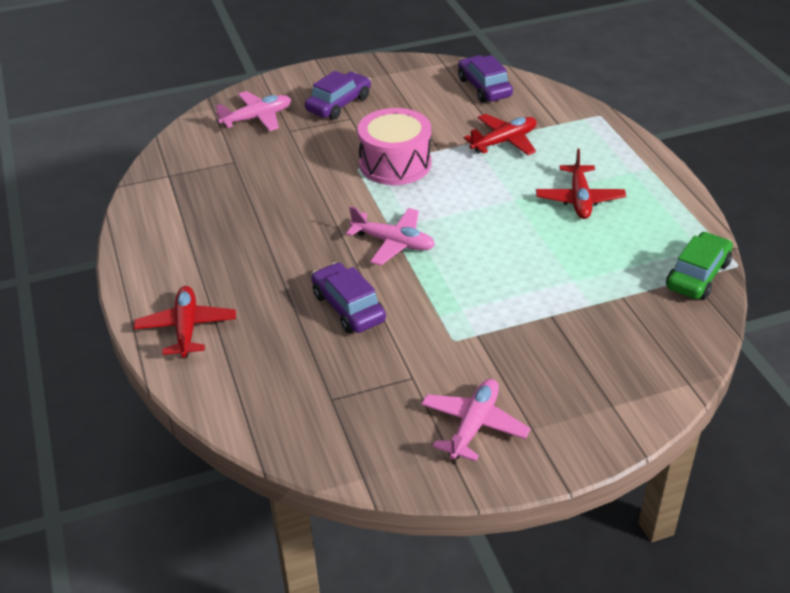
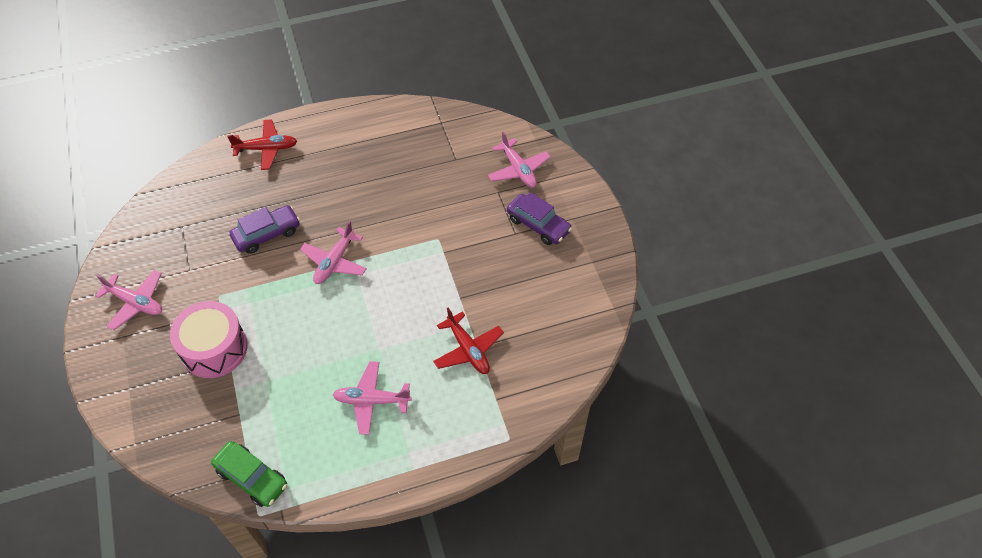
camera: 90 degrees right, 15 degrees up
(395, 164) = (441, 265): pink drum -> pink drum (214, 348)
(484, 88) = (564, 340): purple car -> none
(579, 199) = (372, 400): red plane -> pink plane

